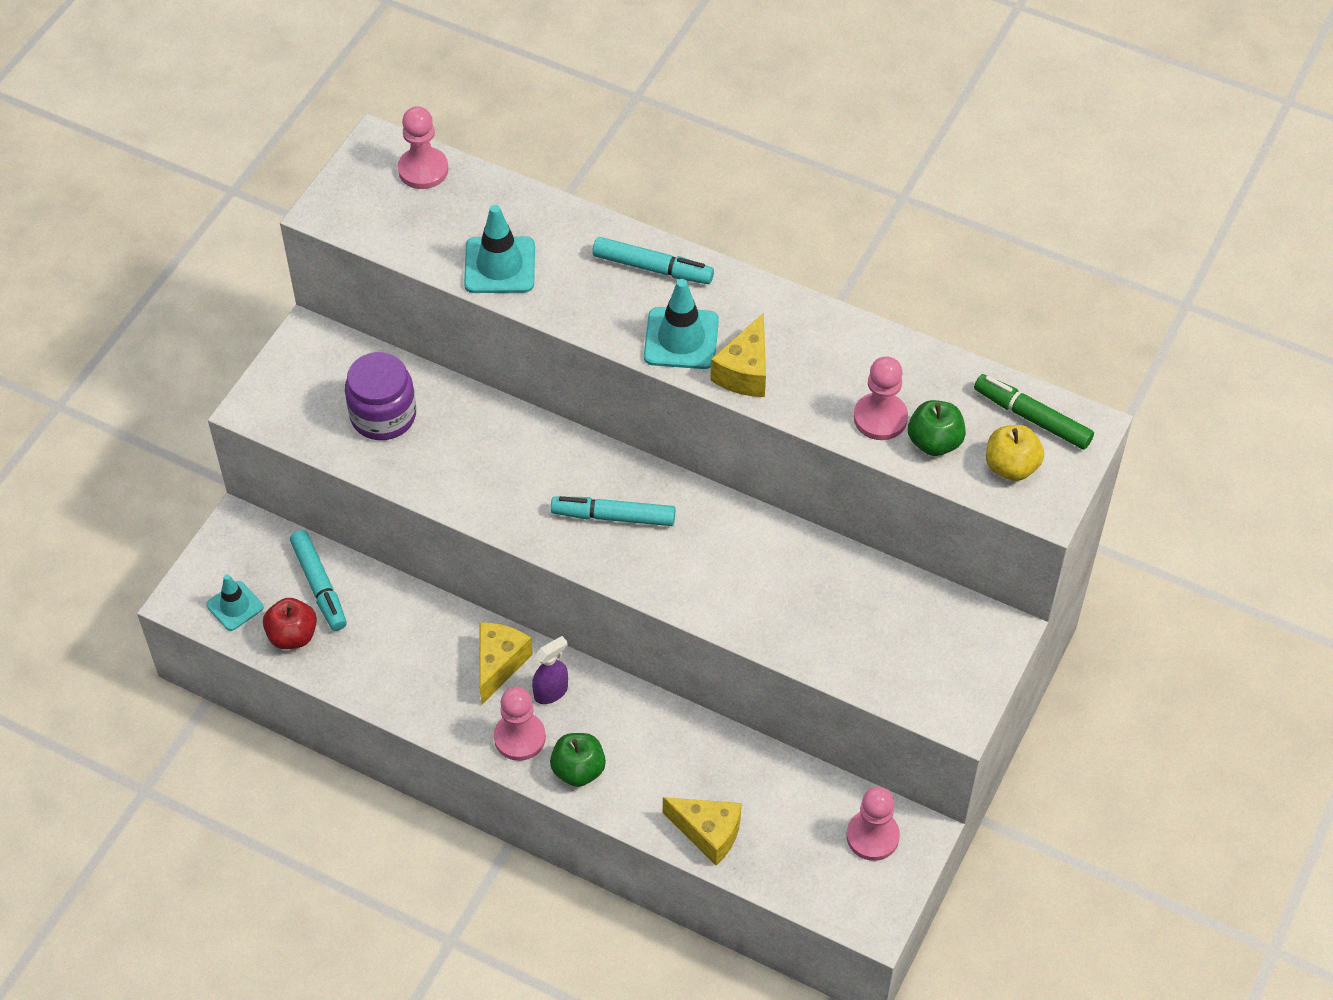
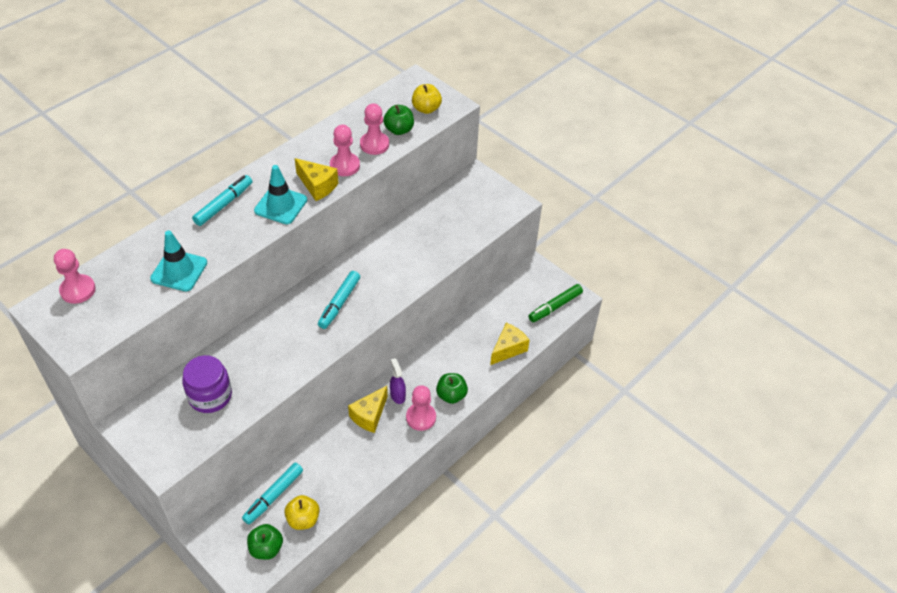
camera: 75 degrees left, 5 degrees down
(235, 606) = (266, 548): turquoise traffic cone -> green apple
(292, 635) = (303, 519): red apple -> yellow apple
(319, 585) = (273, 496): turquoise marker -> turquoise marker turned 135 degrees clockwise
(499, 664) = (369, 415): yellow cheese -> yellow cheese turned 90 degrees counterclockwise
(872, 836) = (531, 285): pink pawn -> pink pawn (344, 165)
(1032, 418) = (401, 94): green marker -> green marker (555, 307)

